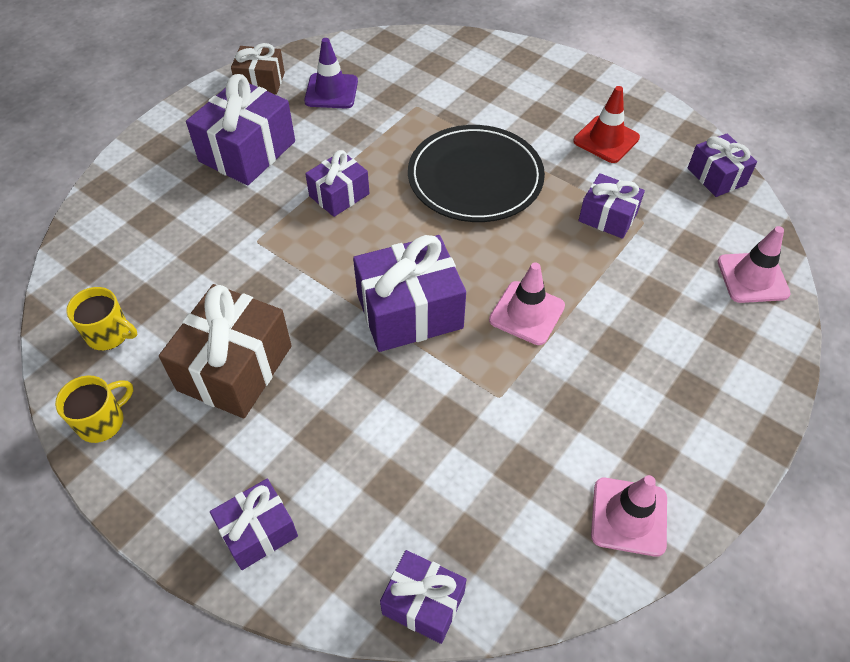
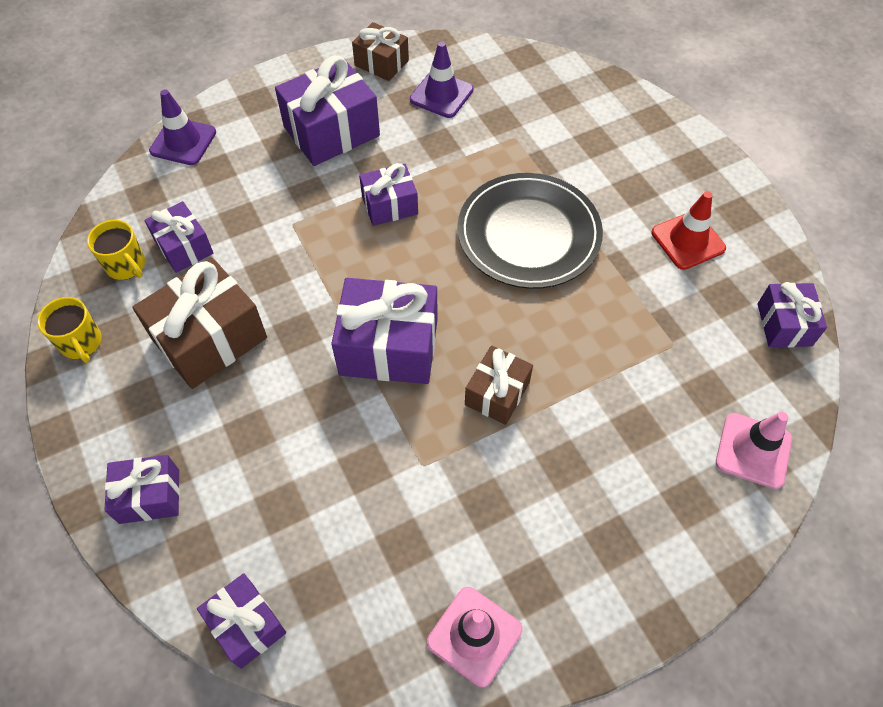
camera: 25 degrees right, 5 degrees up
(102, 422) = (81, 343): yellow mug -> yellow mug turned 75 degrees clockwise
(104, 205) = (183, 142): none -> purple traffic cone
(527, 313) = (497, 393): pink traffic cone -> brown gift
(608, 217) = (638, 325): purple gift -> purple gift (184, 247)

